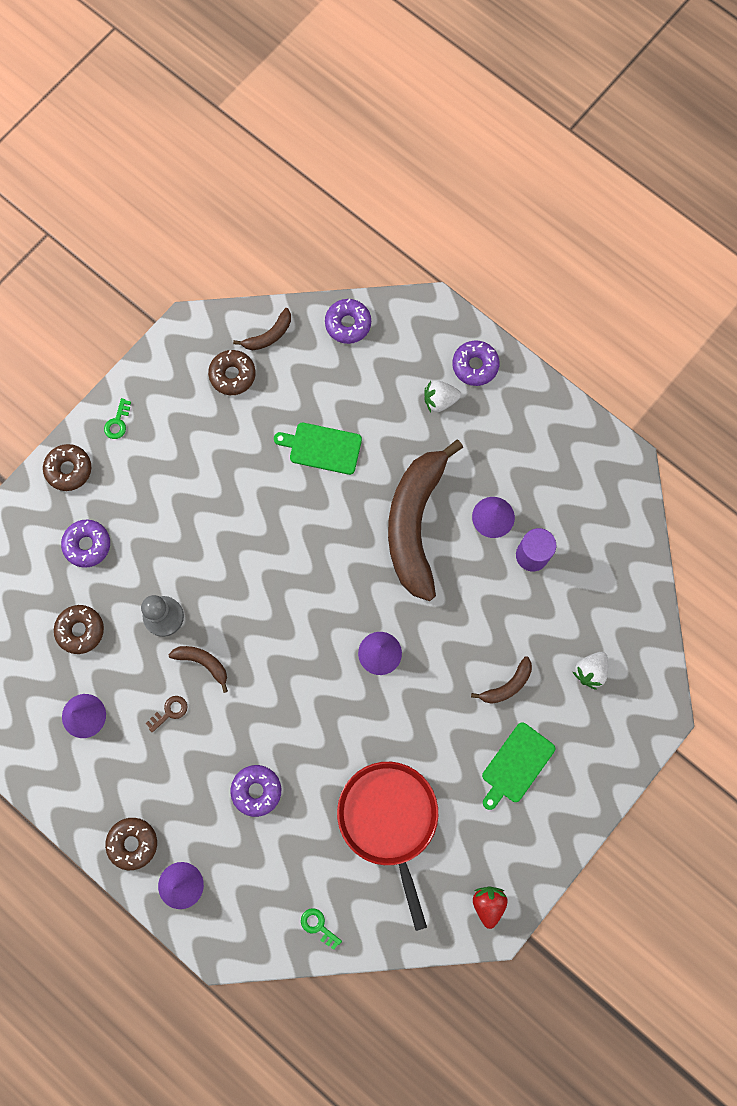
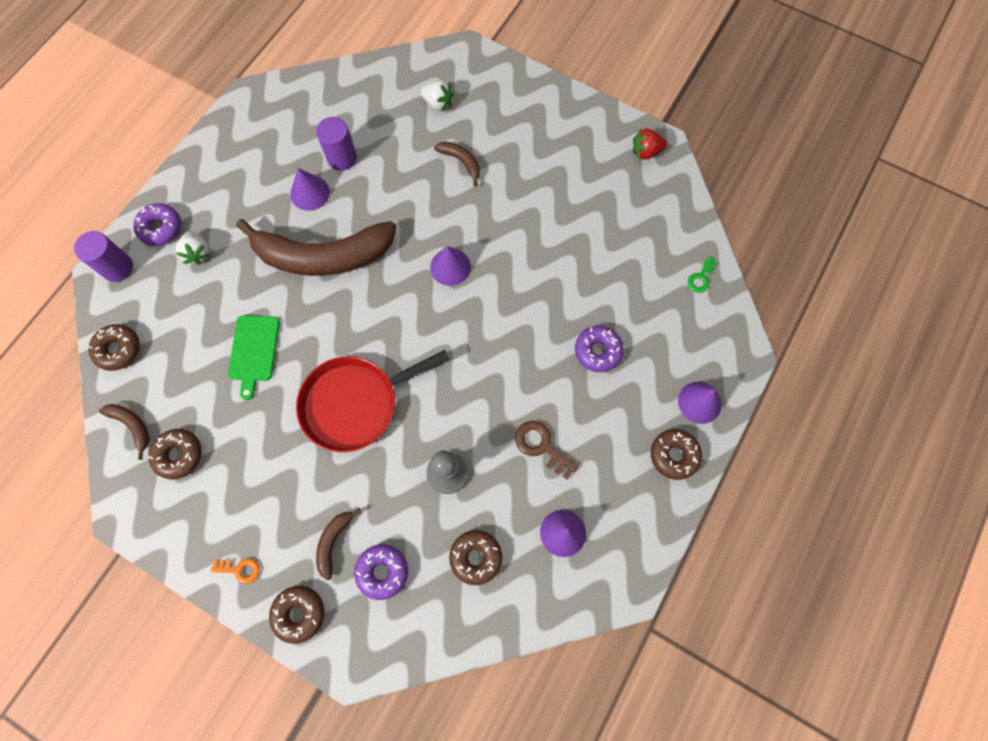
camera: 100 degrees left, 5 degrees down
(117, 422) = (240, 569): green key -> orange key
(170, 712) = (541, 446): brown key -> brown key, size x1.56
(203, 663) = (487, 424): brown banana -> brown banana (333, 541)
(348, 324) = (118, 349): purple donut -> brown donut
(389, 819) = (596, 236): red pan -> red pan (355, 403)
(436, 324) = (117, 267): none -> purple cylinder
(516, 765) = (528, 146): green cutting board -> none

